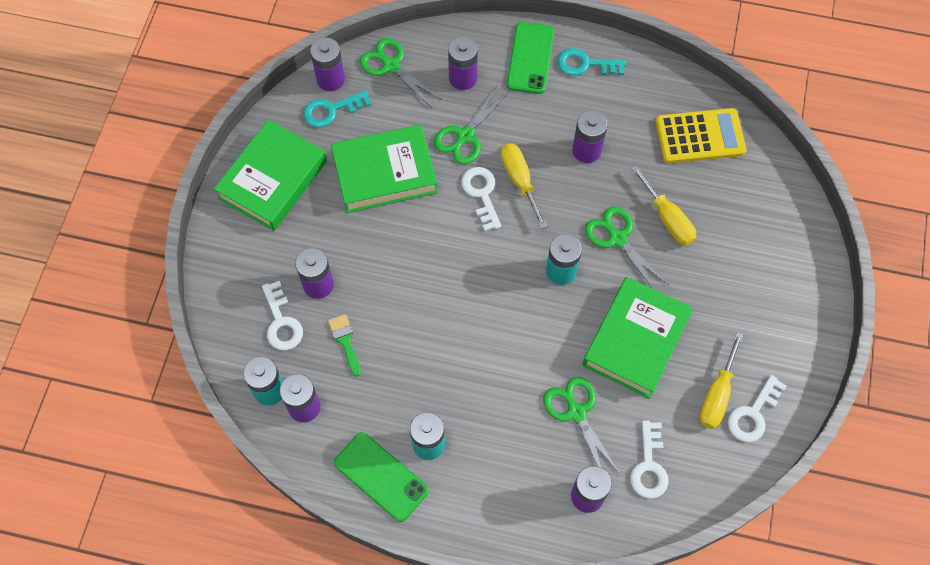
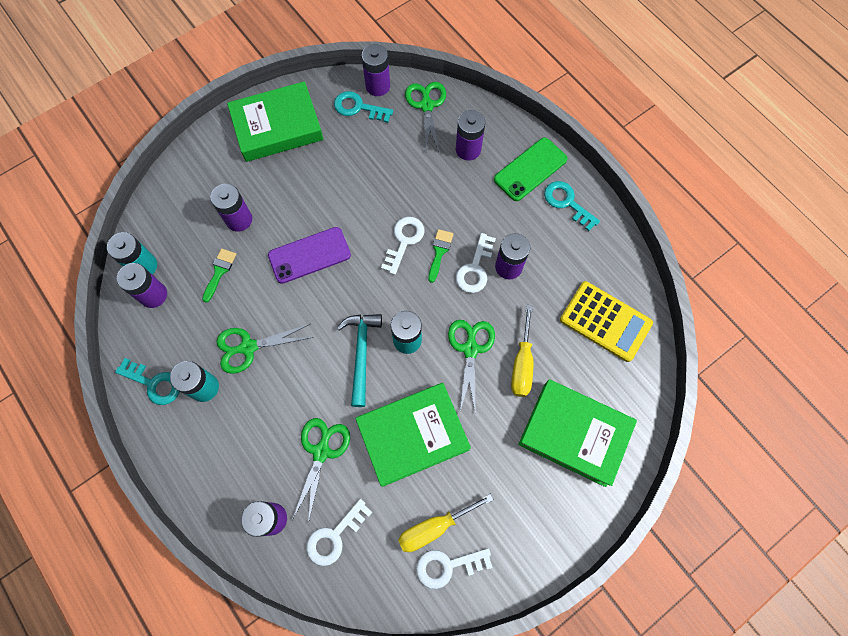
camera: 40 degrees right, 5 degrees up
(281, 322) = (193, 226): white key -> white key (475, 269)
(381, 476) = (154, 383): green phone -> turquoise key
(384, 173) = (352, 176): green book -> green book (574, 433)
(412, 266) = (309, 255): none -> purple phone
(465, 136) = (431, 191): green scissors -> green scissors (248, 347)
(520, 181) = (439, 252): yellow screwdriver -> green brush
(534, 311) = (361, 353): none -> turquoise hammer

